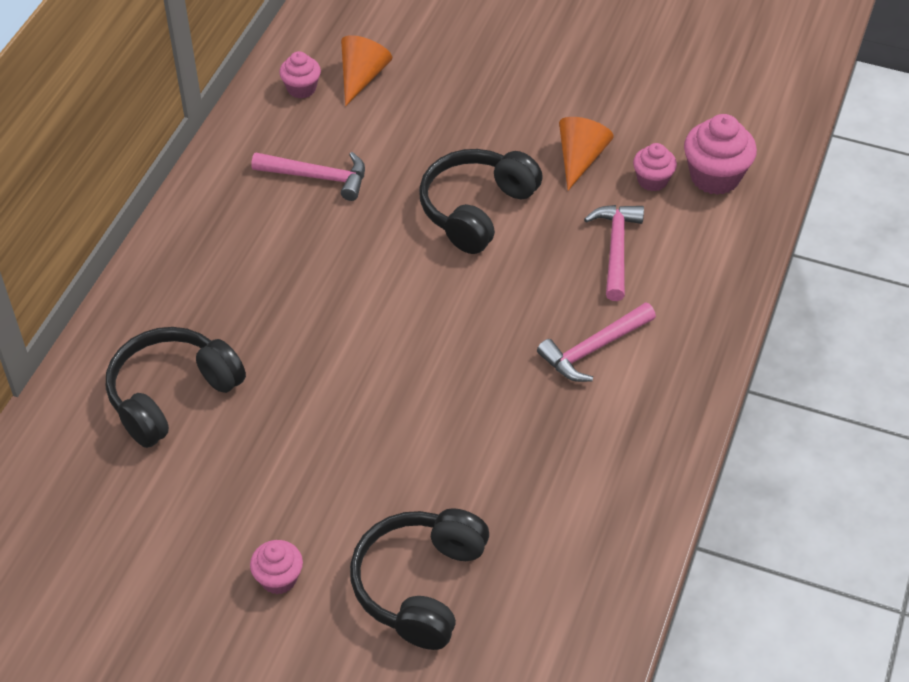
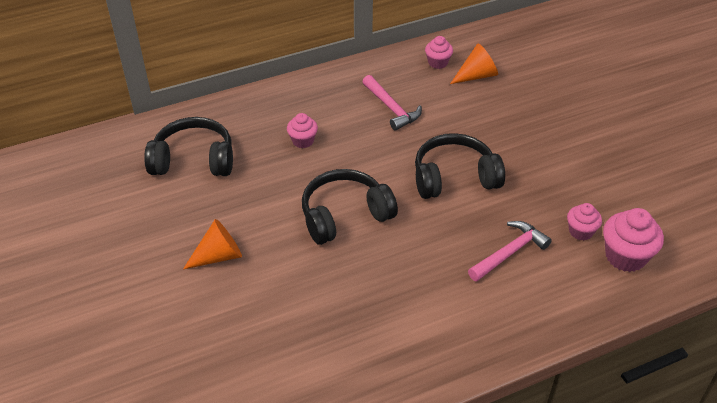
camera: 45 degrees right, 5 degrees down
(278, 578) = (124, 281): pink cupcake -> pink cupcake (303, 141)
(420, 585) = (178, 341): black headphones -> black headphones (345, 215)
(580, 159) = (549, 191): orange cone -> orange cone (219, 256)
(593, 349) = (426, 296): pink hammer -> none

